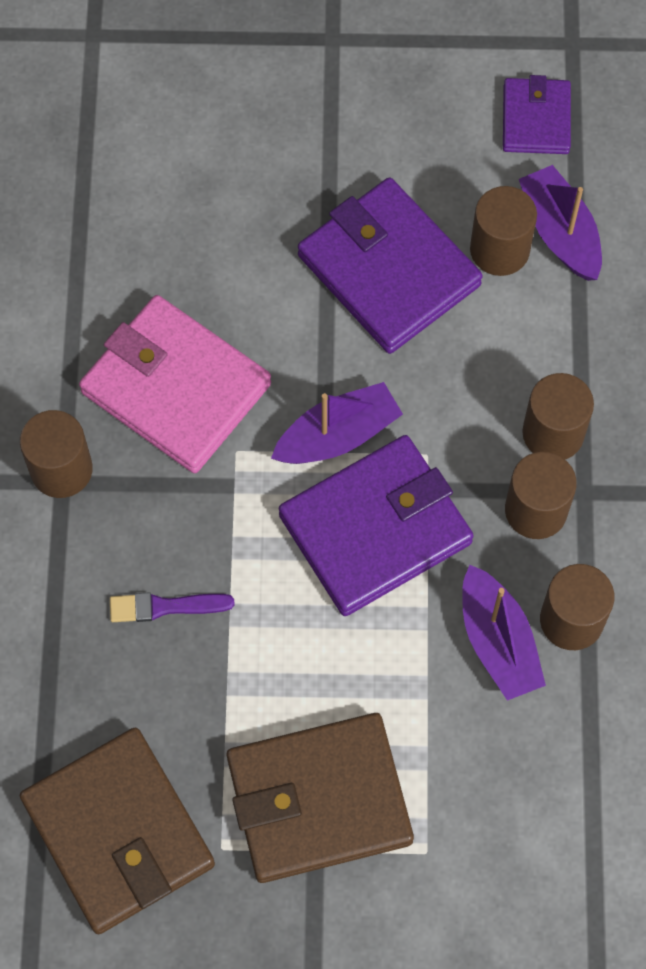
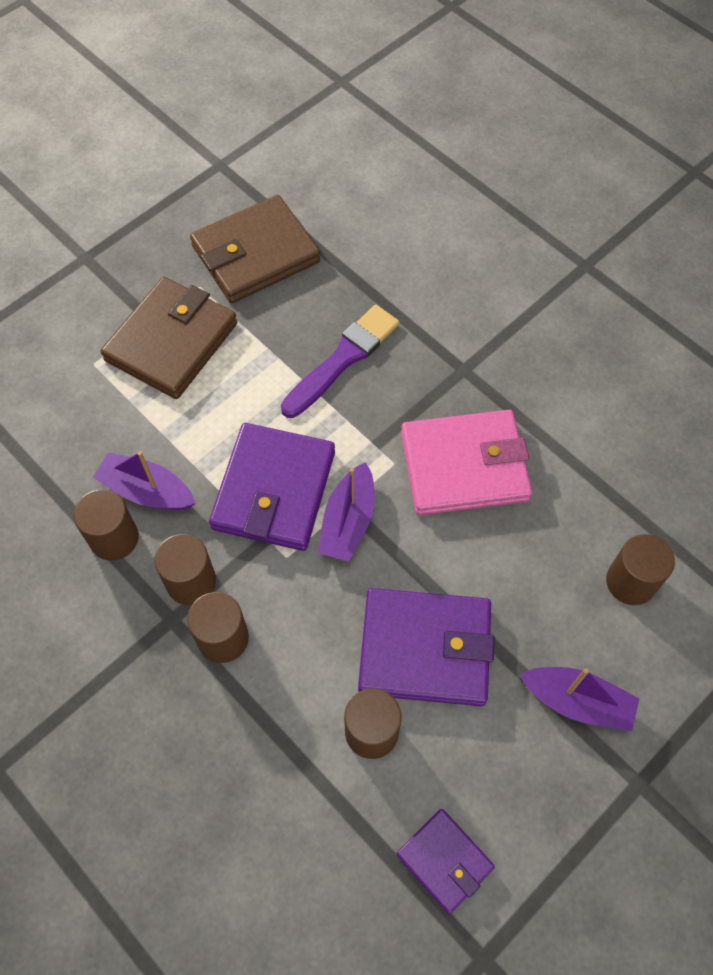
camera: 135 degrees right, 5 degrees down
(61, 469) = (471, 374): brown cylinder -> brown cylinder (630, 582)
(118, 833) = (255, 254): brown wallet -> brown wallet turned 45 degrees counterclockwise
(165, 607) = (343, 359): purple brush -> purple brush, size x1.78
(560, 232) = (345, 785): purple boat -> purple boat (577, 702)

